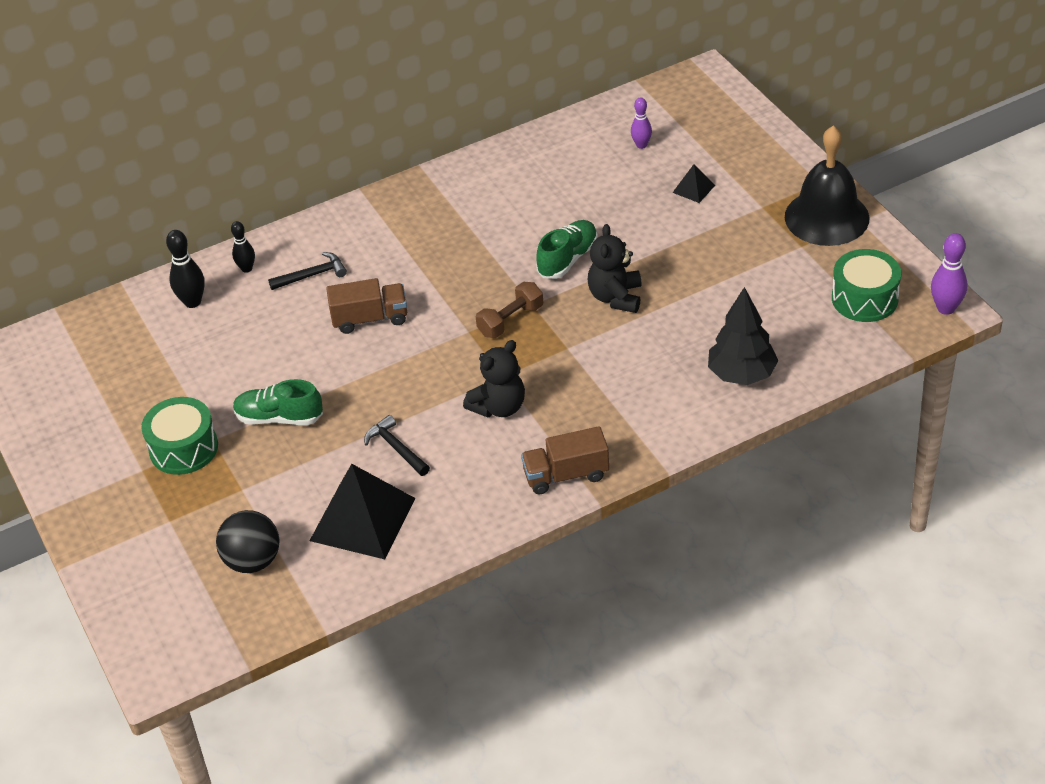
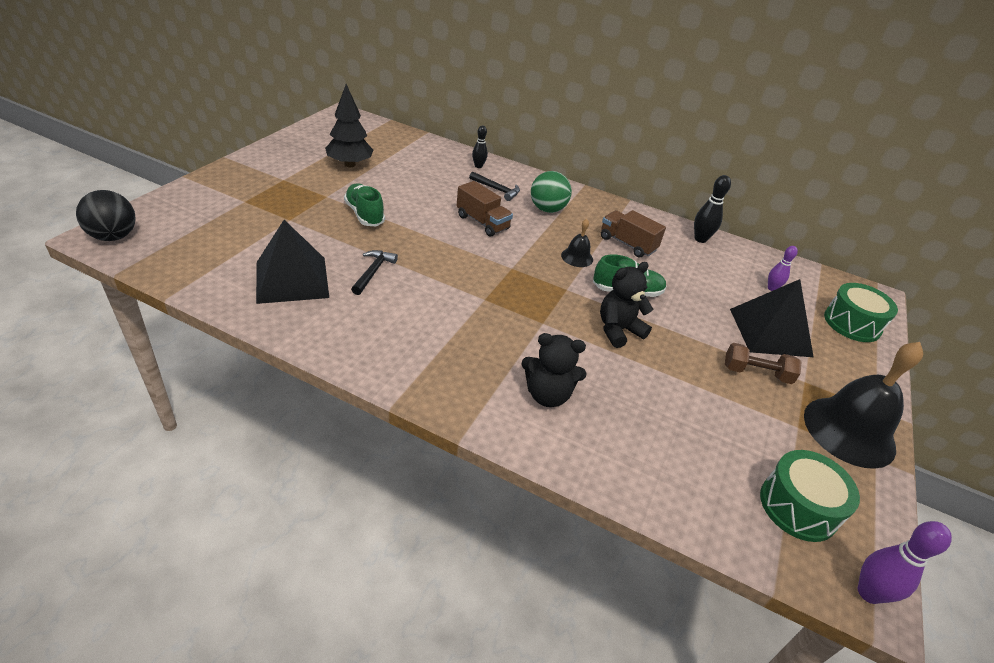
camera: 45 degrees right, 5 degrees down
(184, 448) = (312, 188): green drum -> green drum (852, 323)
(192, 302) = (434, 157): black bowling pin -> black bowling pin (700, 239)
(253, 561) = (223, 244): black ball -> black ball (113, 236)
(385, 249) = (547, 209): none -> green ball
(488, 269) = (577, 257): none -> black bell
(499, 407) = (452, 308): black teddy bear -> black teddy bear (547, 395)
(510, 320) = (541, 284): brown dumbbell -> brown dumbbell (756, 373)
(566, 475) = (408, 373): brown truck -> brown truck (627, 244)
(693, 189) = (770, 332): black pyramid -> black pyramid, size x2.23
(741, 375) = (616, 447): black tree -> black tree (350, 164)

